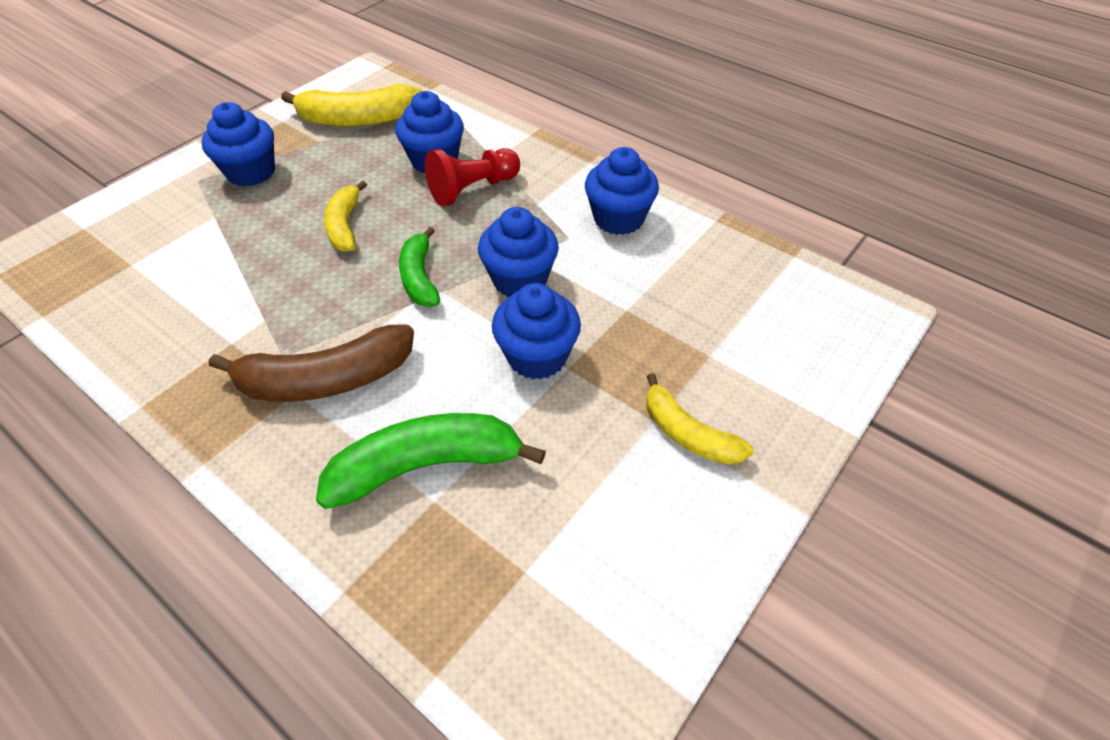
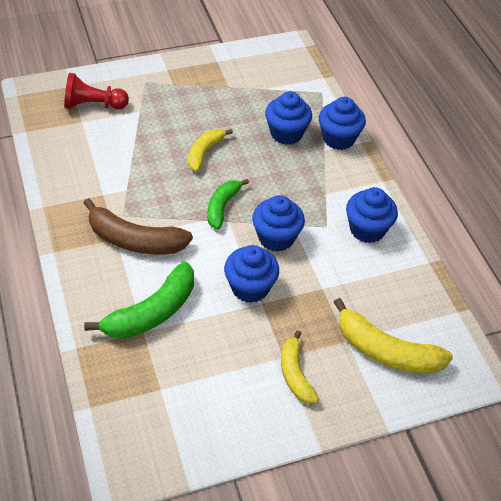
camera: 30 degrees right, 0 degrees up
(251, 172) = (176, 91): blue cupcake -> blue cupcake (338, 138)
(358, 119) = (262, 81): yellow banana -> yellow banana (386, 351)
(426, 466) = (152, 312): green banana -> green banana turned 120 degrees clockwise
(473, 189) = (294, 164): red pawn -> red pawn (93, 105)

